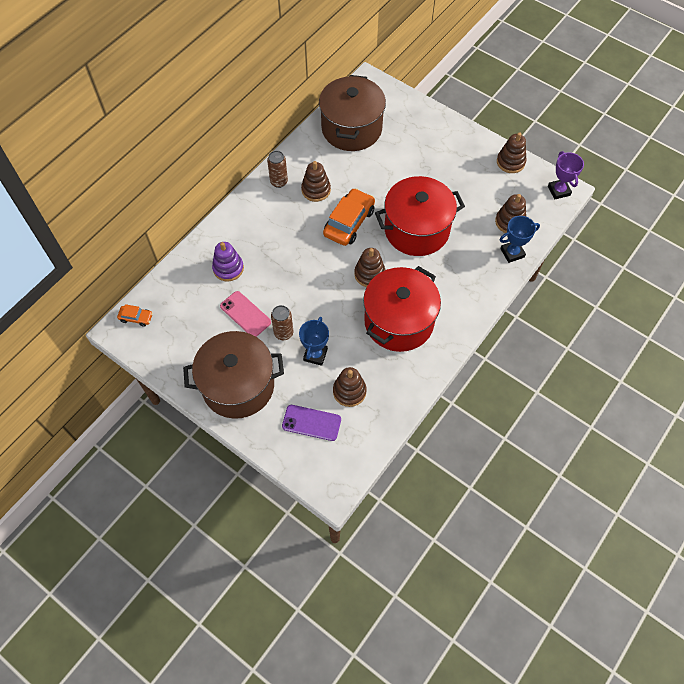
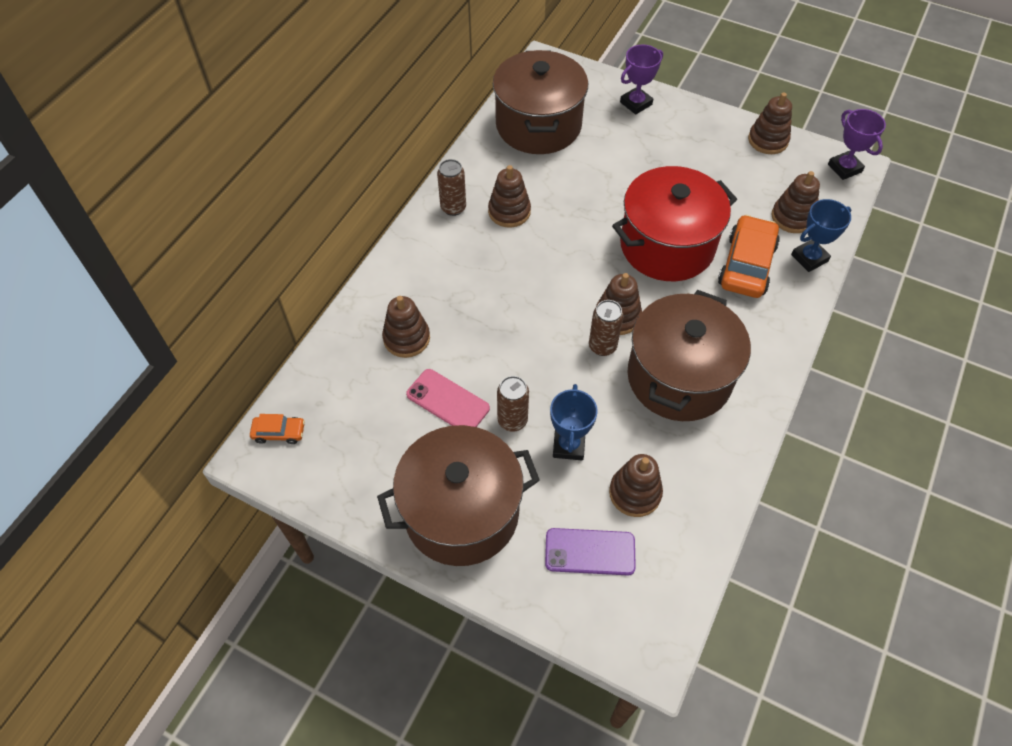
camera: 10 degrees left, 5 degrees down
(228, 268) = (406, 338): purple stacking toy -> brown stacking toy
(349, 222) = (568, 249): orange car -> orange car (746, 265)
(354, 293) = (602, 346): none -> brown can
(399, 321) = (679, 377): red pot -> brown pot
(424, 121) = (636, 103): none -> purple trophy

